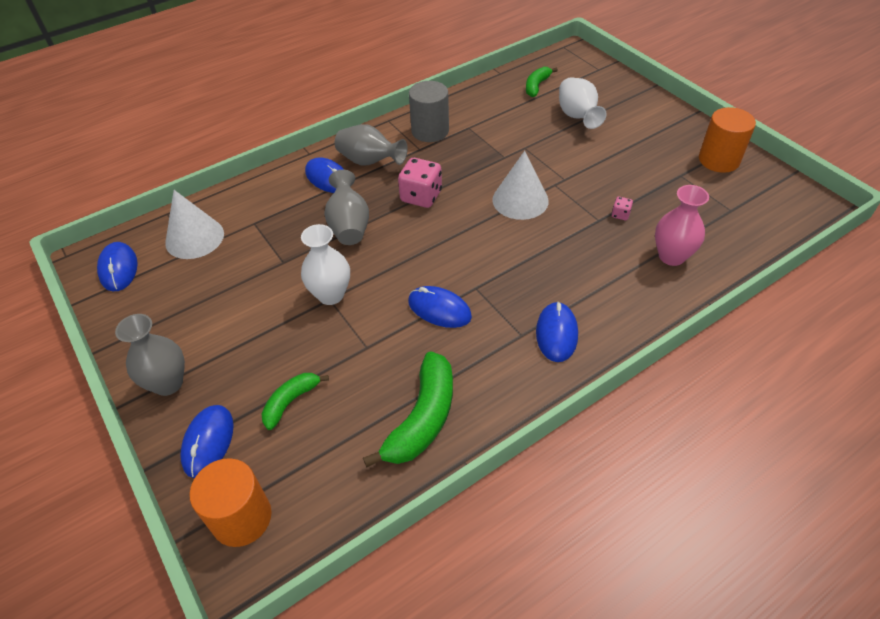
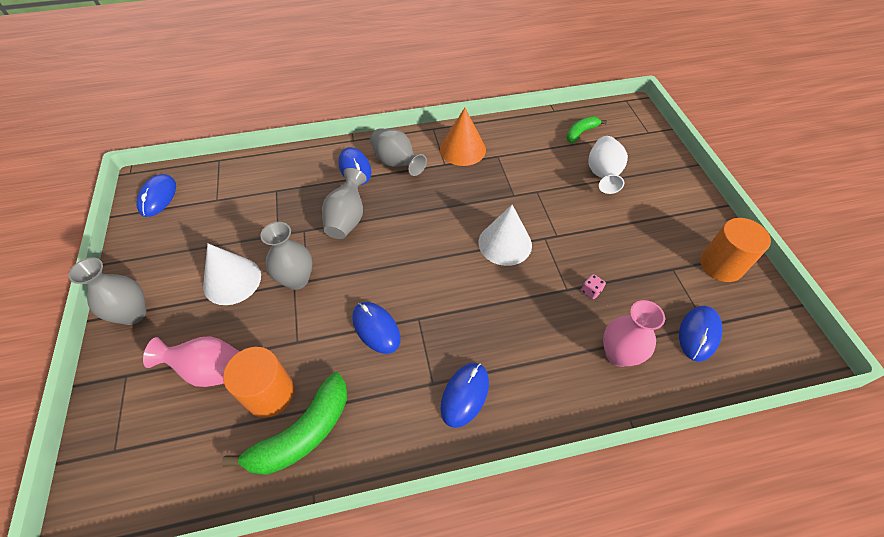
camera: 20 degrees right, 5 degrees up
(194, 238) = (225, 189): white cone -> white cone (232, 280)
(208, 442) = (130, 381): blue mouse -> blue mouse (698, 334)
(241, 518) = (113, 465): orange cylinder -> orange cylinder (269, 393)
(291, 401) = (210, 370): green banana -> pink vase
(331, 295) = (297, 279): white vase -> grey vase
(421, 196) = (421, 210): pink dice -> none
(430, 131) = (462, 149): grey cylinder -> orange cone

